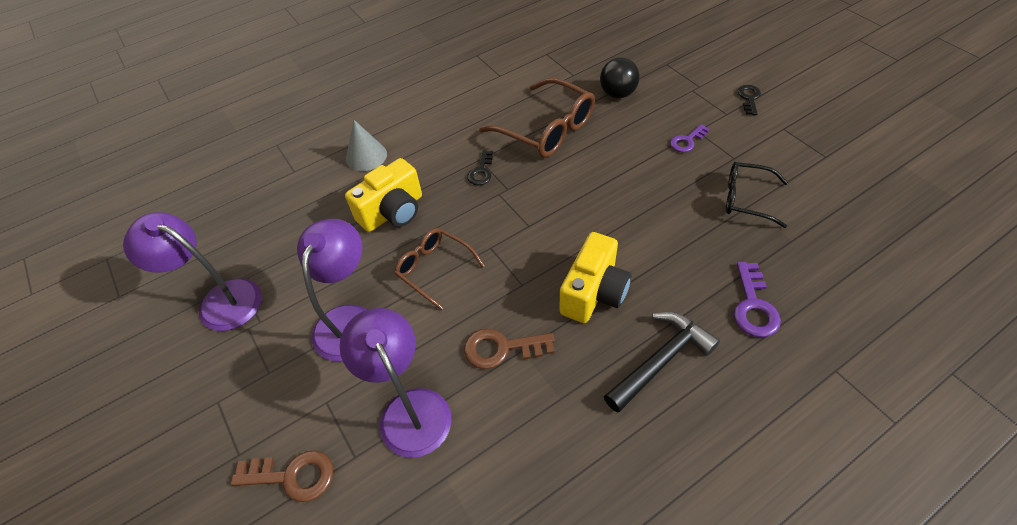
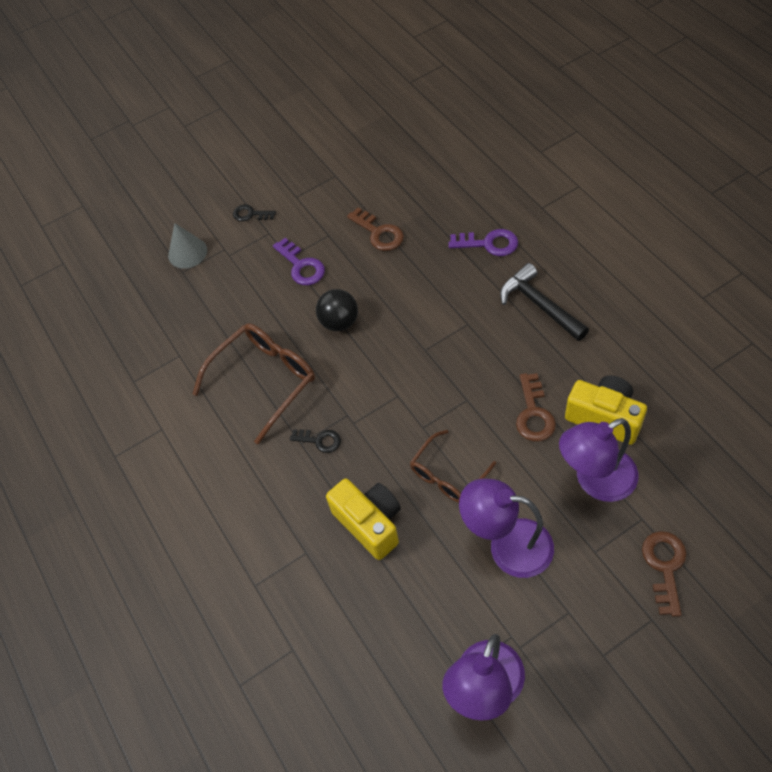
camera: 85 degrees left, 5 degrees up
(366, 156) = (278, 565): grey cone -> grey cone (187, 252)
(594, 292) = (476, 346): yellow camera -> yellow camera (604, 417)
(617, 94) = (221, 316): black ball -> black ball (339, 322)
(687, 141) = (301, 266): purple key -> purple key, size x1.50
(746, 199) = (379, 233): black glasses -> brown key

